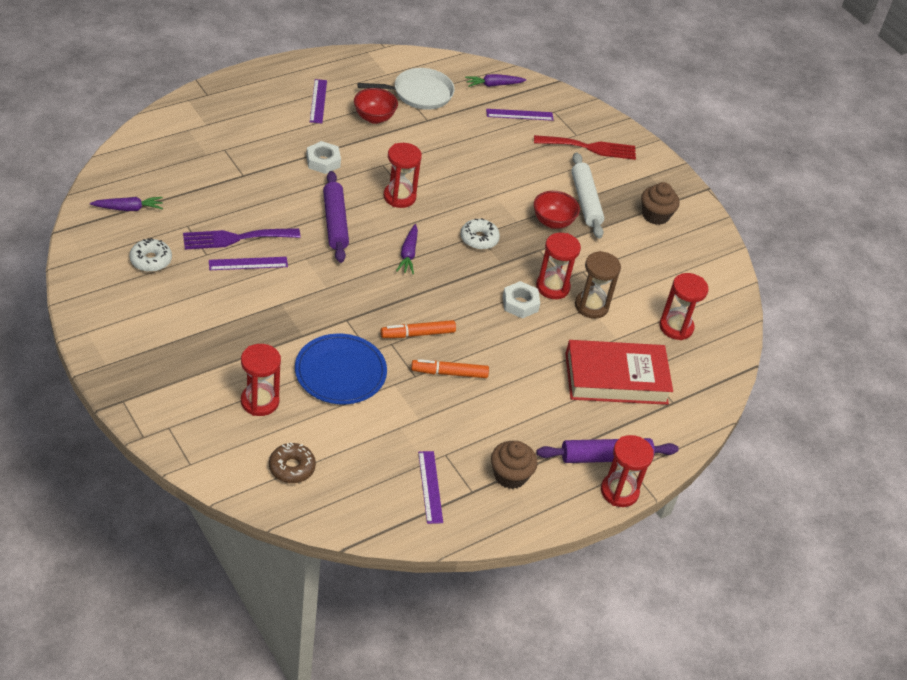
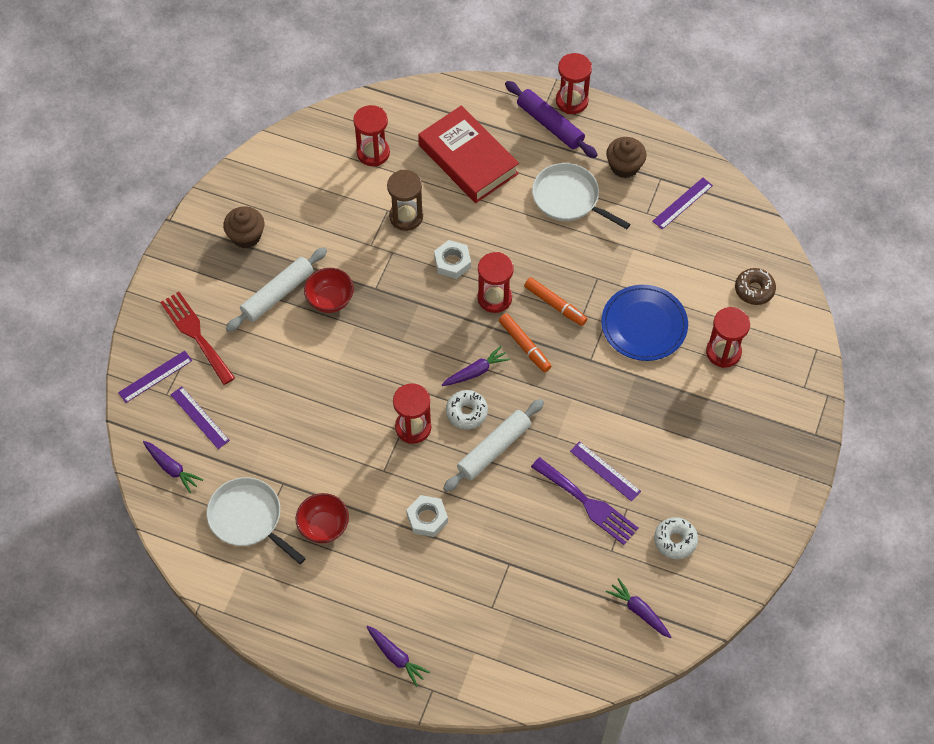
camera: 120 degrees left, 15 degrees up
(248, 94) = (396, 657): none -> purple carrot
(318, 101) = (346, 590): purple ruler -> purple ruler (155, 376)
(335, 222) = (494, 449): purple rolling pin -> white rolling pin
(449, 373) = (572, 259): orange marker -> orange marker (524, 345)
(479, 239) = (406, 336): white donut -> white donut (466, 412)
(512, 414) = (569, 198): none -> white pan
(552, 287) = (411, 253): red hourglass -> red hourglass (494, 298)

